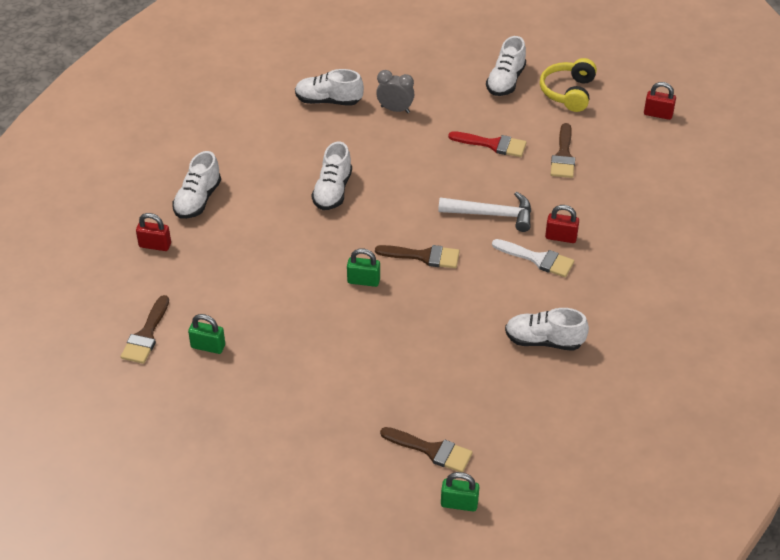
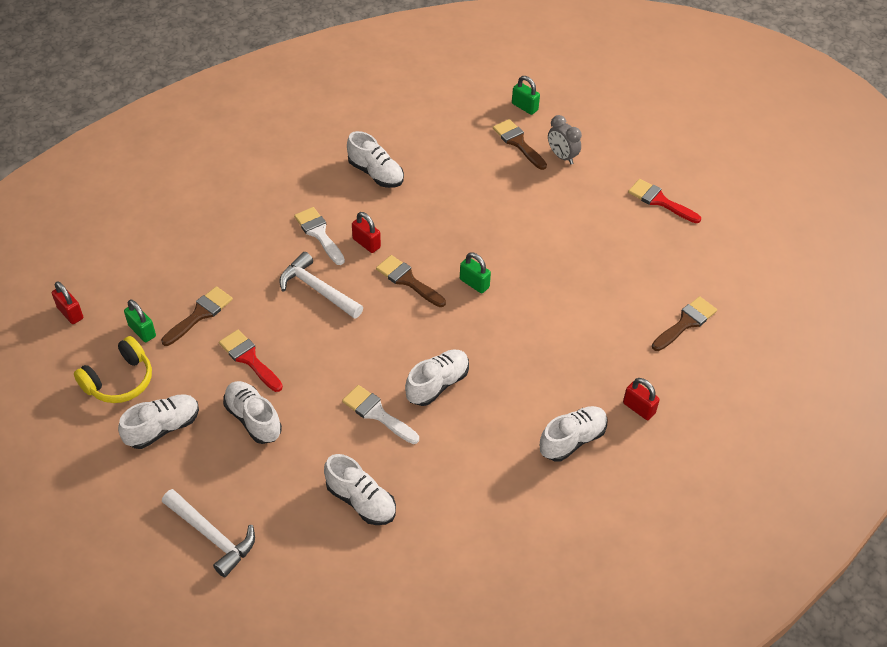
camera: 150 degrees left, 5 degrees up
(208, 346) = (638, 289): green padlock -> green padlock (142, 331)
(234, 454) = (659, 201): none -> red brush
(363, 153) = (377, 413): none -> white brush
(395, 109) = (303, 451): grey clock -> grey clock (562, 156)
(409, 45) = (212, 536): none -> white hammer
(449, 112) = (253, 419): none -> white shoe
(561, 237) = (282, 242): red padlock -> red padlock (366, 243)

